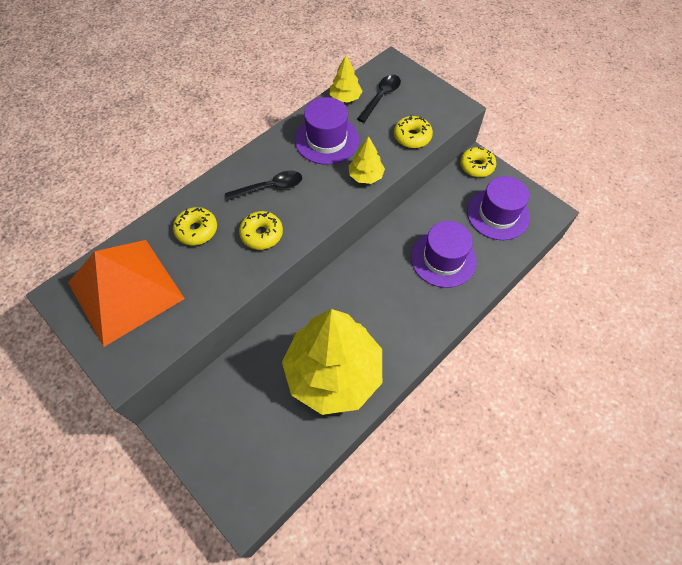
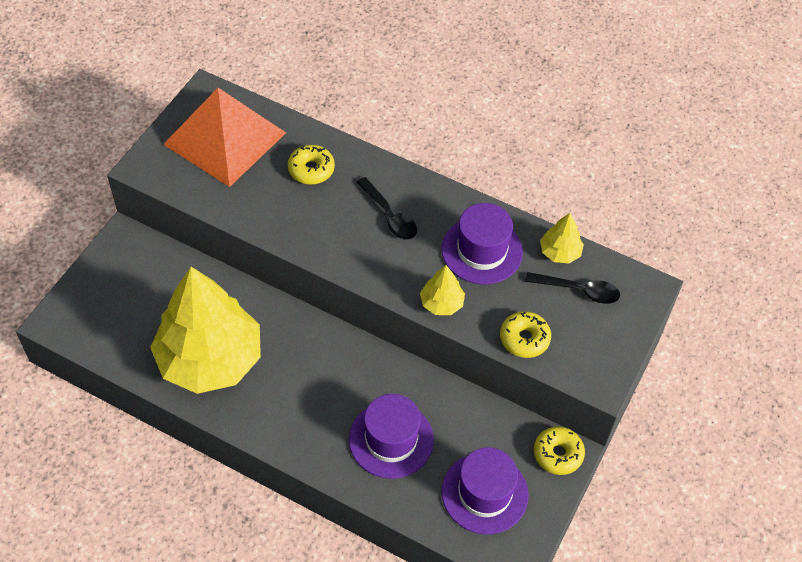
camera: 70 degrees right, 5 degrees down
(262, 234) = (325, 226): yellow donut -> none

